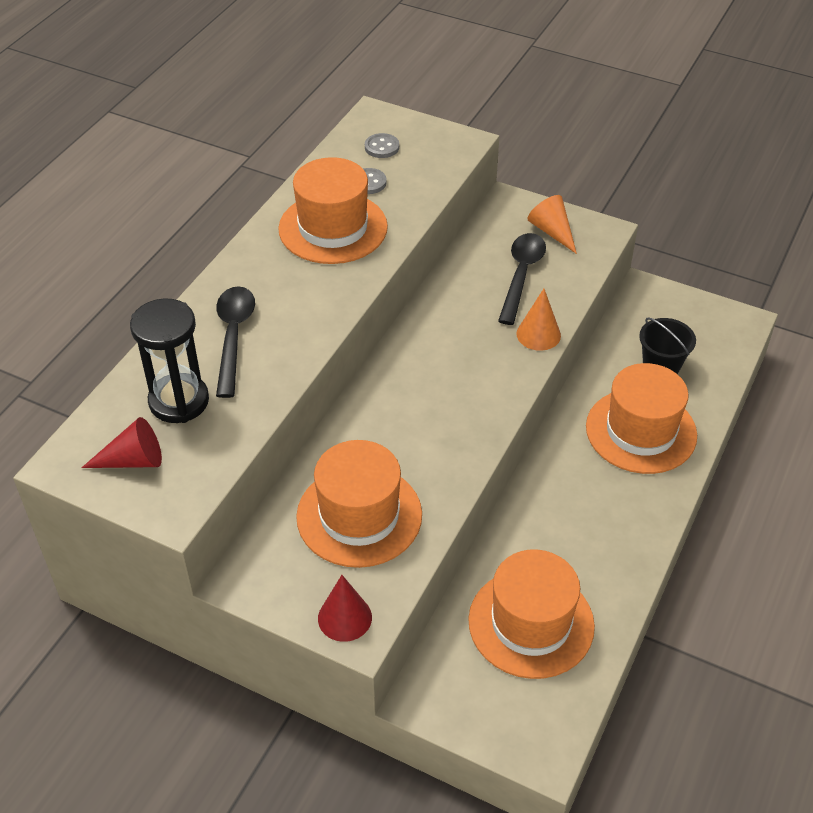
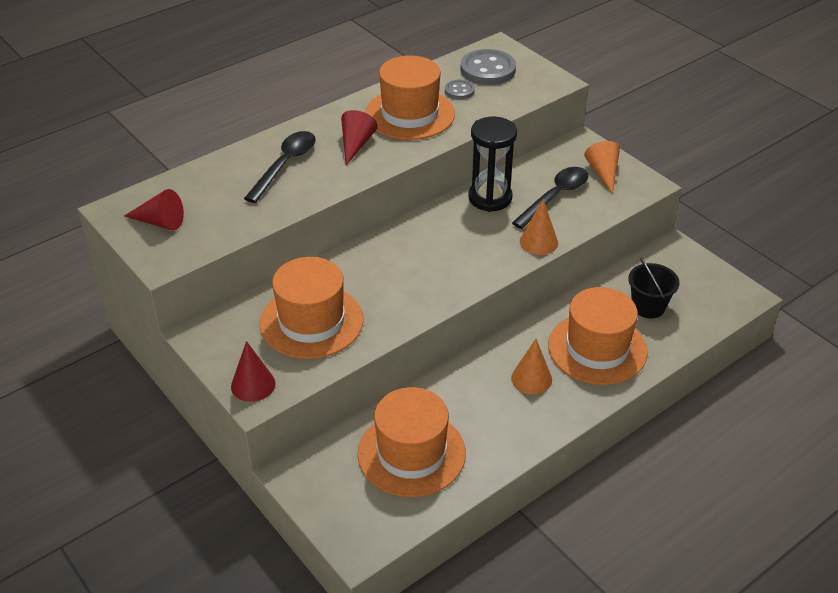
camera: 25 degrees right, 5 degrees down
(179, 401) = (217, 195): black hourglass -> black hourglass (490, 198)
(298, 285) = (356, 144): none -> red cone
(382, 147) = (488, 69): grey button -> grey button, size x1.89
(598, 489) = (531, 379): none -> orange cone

